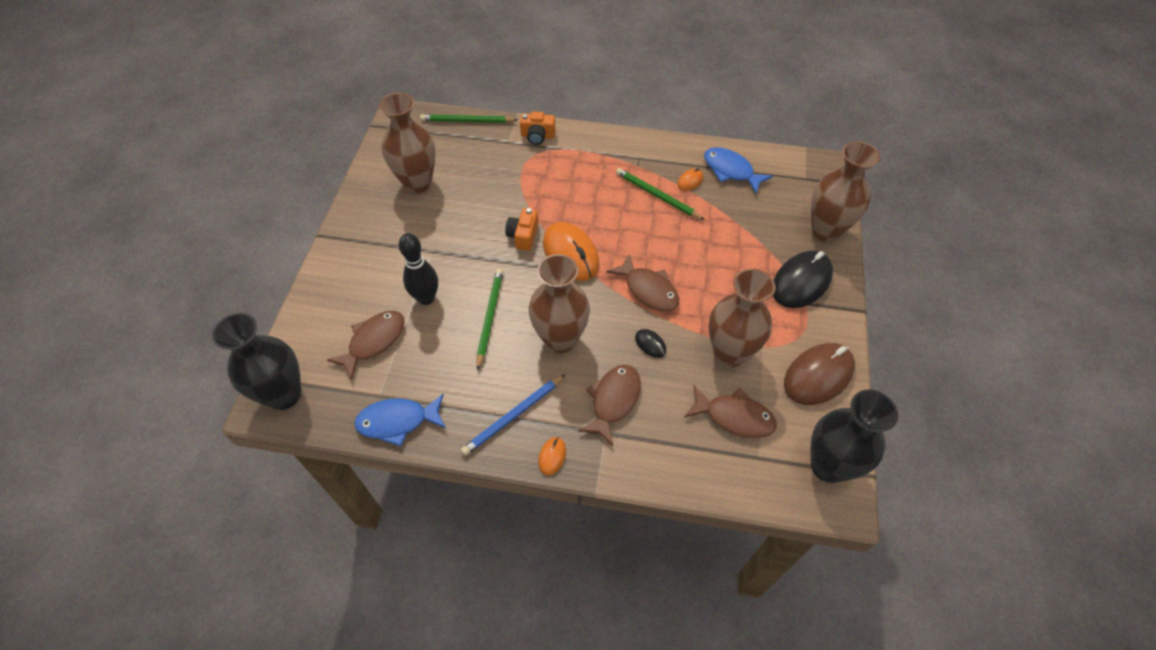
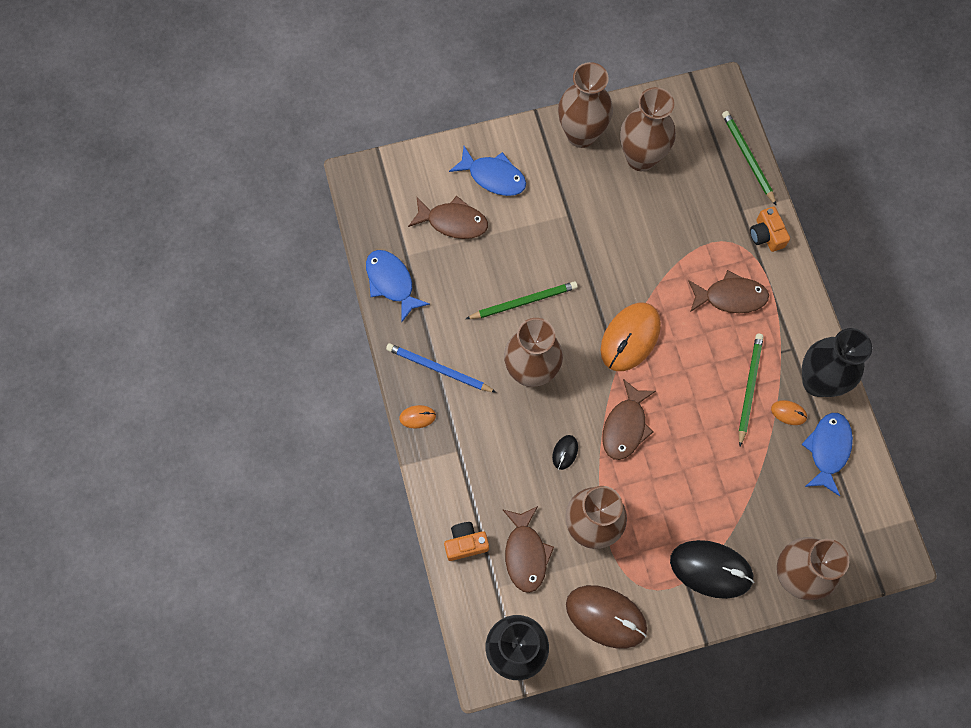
camera: 65 degrees right, 15 degrees up
(284, 394) = (374, 184): black vase -> black vase (818, 382)
(354, 291) = (493, 176): none -> blue fish
(366, 213) = (581, 134): none -> brown vase
(426, 298) = (516, 239): black bowling pin -> none
(523, 235) = (629, 285): orange camera -> orange camera (465, 543)
(613, 401) = (492, 444): brown fish -> brown fish (730, 297)

